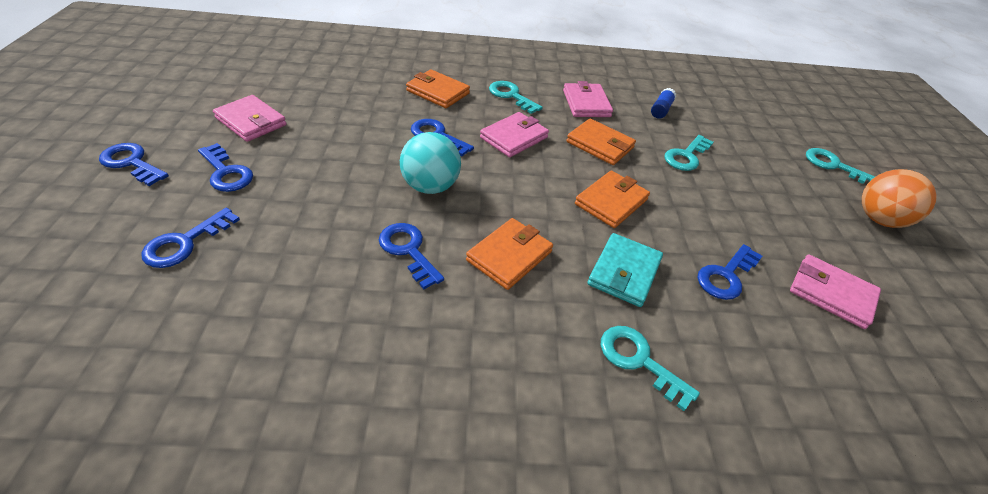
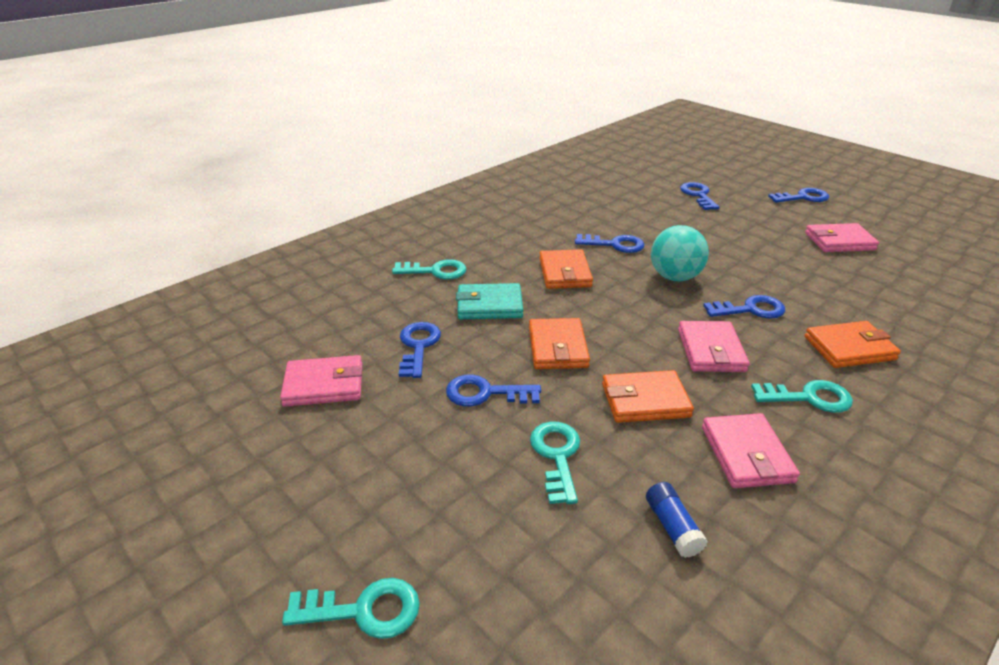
camera: 140 degrees right, 10 degrees down
(226, 172) = (765, 218): blue key -> blue key (485, 393)
(586, 103) = (746, 454): pink wallet -> pink wallet turned 45 degrees clockwise
(624, 272) = (489, 305): turquoise wallet -> turquoise wallet turned 75 degrees counterclockwise
(879, 219) = (278, 527): orange ball -> none

